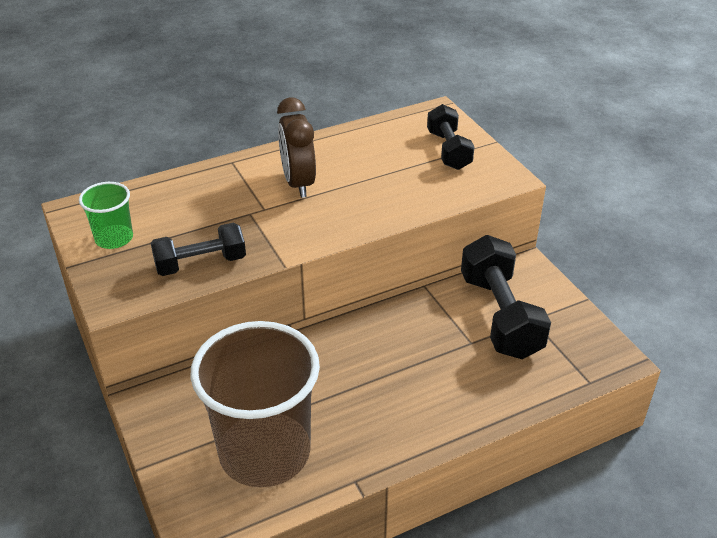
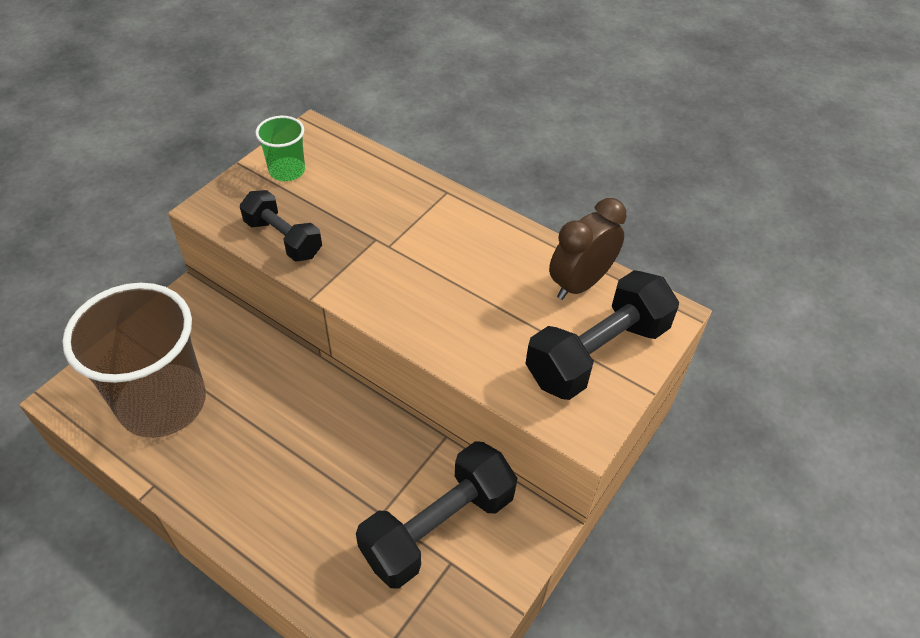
camera: 60 degrees right, 10 degrees up
(298, 183) = (445, 253): brown clock -> brown clock (580, 284)
(448, 150) = (597, 353): black dumbbell -> black dumbbell, size x1.59

